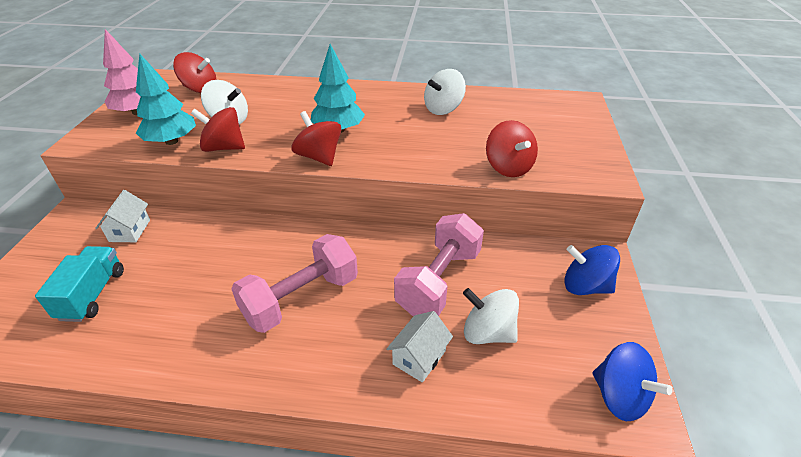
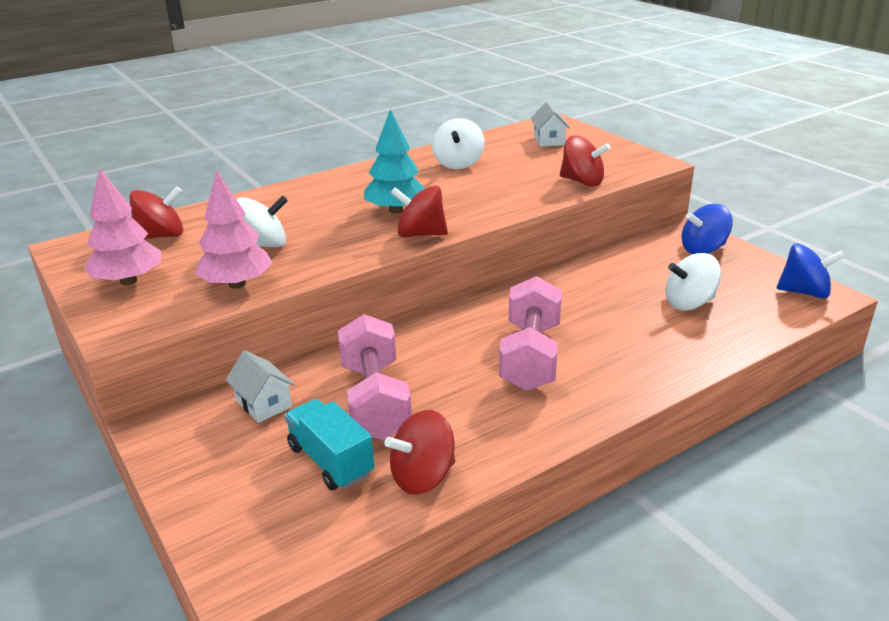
camera: 40 degrees left, 10 degrees down
(171, 141) = (237, 284): turquoise tree -> pink tree
(224, 148) = (310, 265): red spinning top -> red spinning top (423, 477)
(419, 357) = (672, 339): white house -> white house (549, 140)
(439, 281) = (610, 293): pink dumbbell -> pink dumbbell (375, 400)

